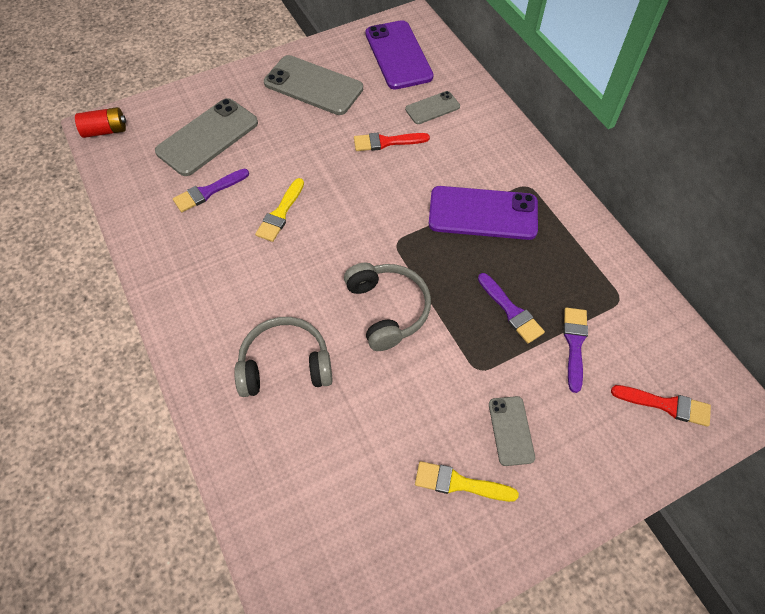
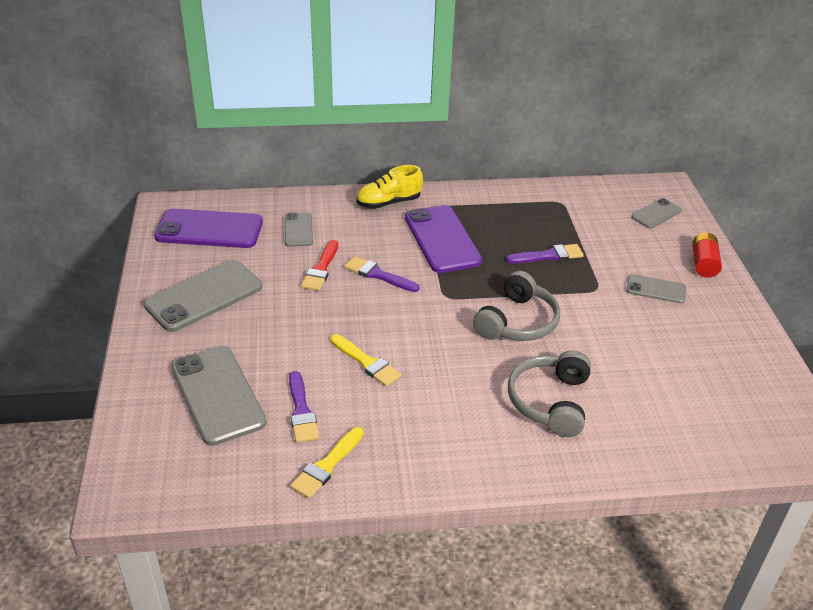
camera: 70 degrees left, 20 degrees down
(105, 131) = (133, 488): red battery -> red battery (703, 264)
(387, 309) = (517, 322): grey headphones -> grey headphones turned 120 degrees clockwise
(459, 483) = (693, 329): yellow brush -> yellow brush (326, 466)
(483, 213) = (442, 239): purple phone -> purple phone turned 45 degrees counterclockwise
(515, 155) = (388, 203): none -> yellow shoe
(574, 344) = (591, 235): purple brush -> purple brush (378, 275)
(666, 405) = (656, 214): red brush -> grey phone

